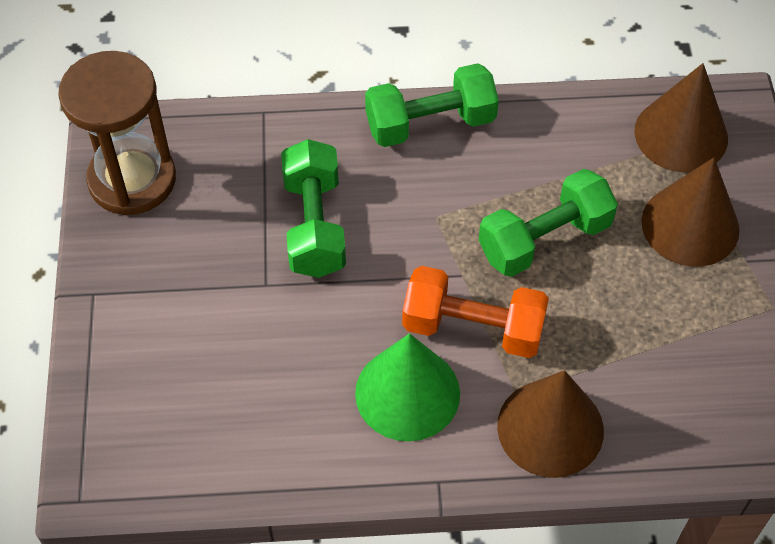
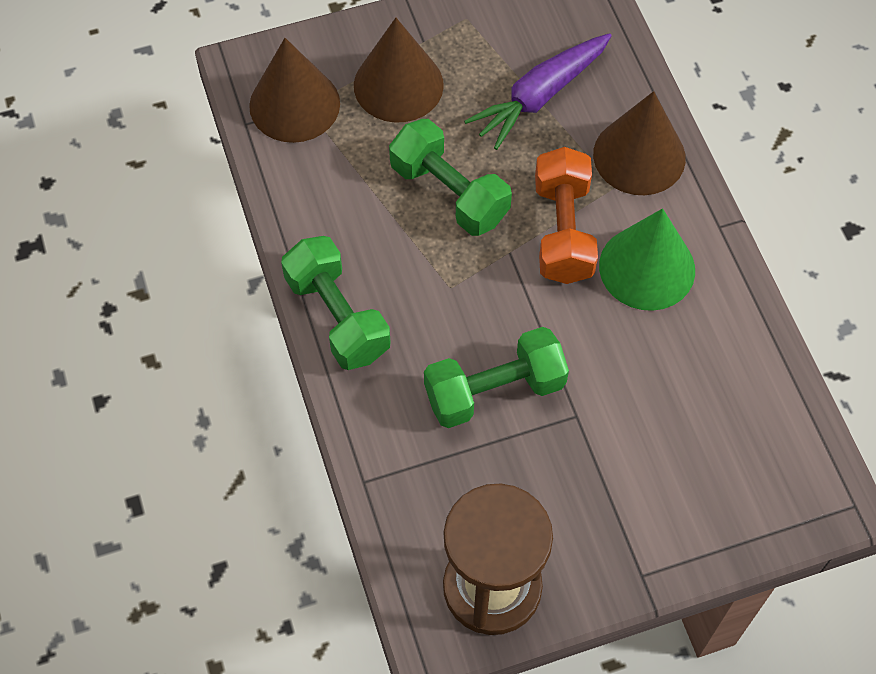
camera: 105 degrees left, 5 degrees up
(651, 352) = (540, 96): none -> purple carrot

